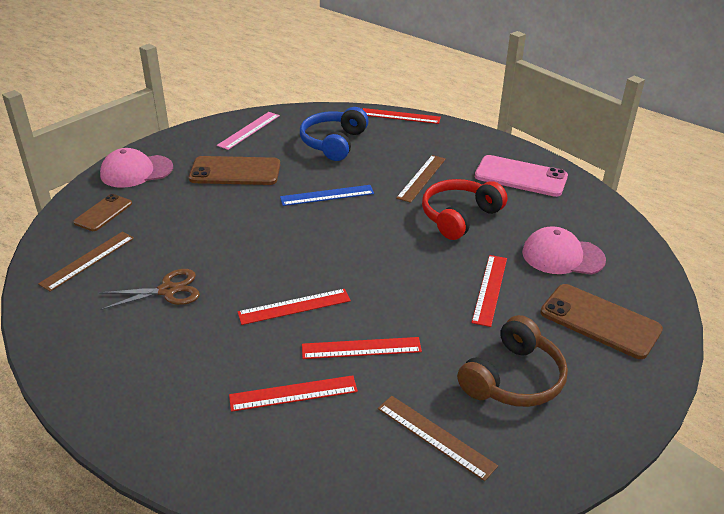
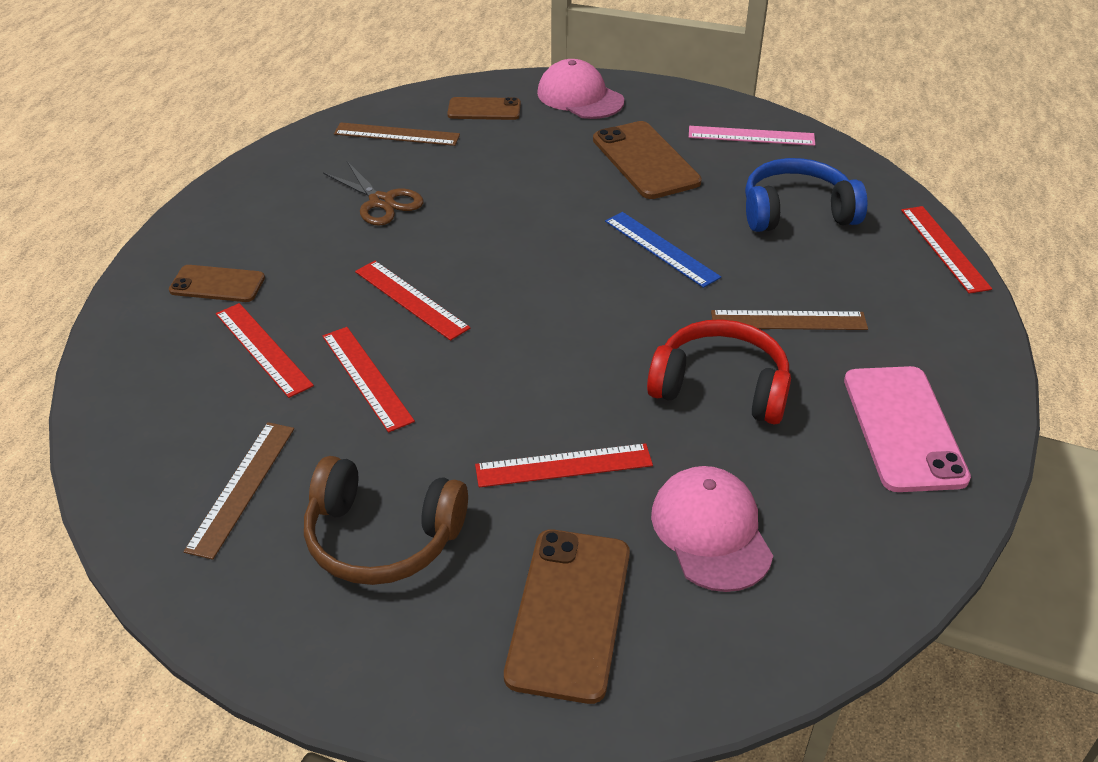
camera: 65 degrees right, 5 degrees up
(192, 403) = (217, 284): none -> brown phone

